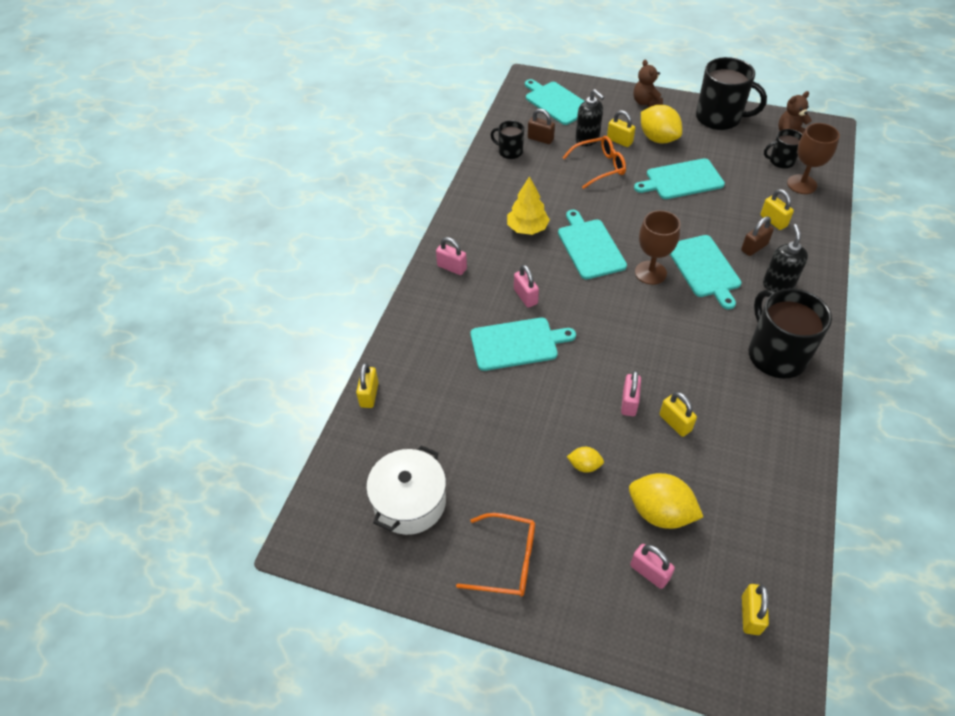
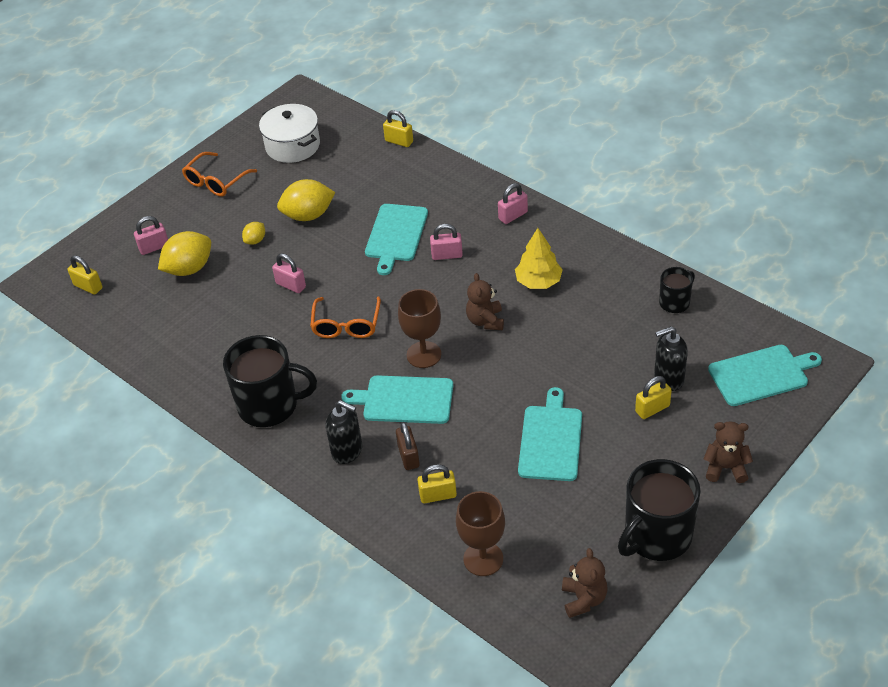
camera: 115 degrees right, 5 degrees down
(540, 139) = (688, 336): brown padlock -> none
(590, 247) = (485, 321): turquoise cutting board -> brown teddy bear
(599, 167) = (610, 372): orange glasses -> orange glasses (346, 324)
(658, 139) = (640, 449): yellow lemon -> yellow lemon (308, 215)
(675, 423) = (253, 306): yellow padlock -> none
(781, 161) = (536, 560): black mug -> none

